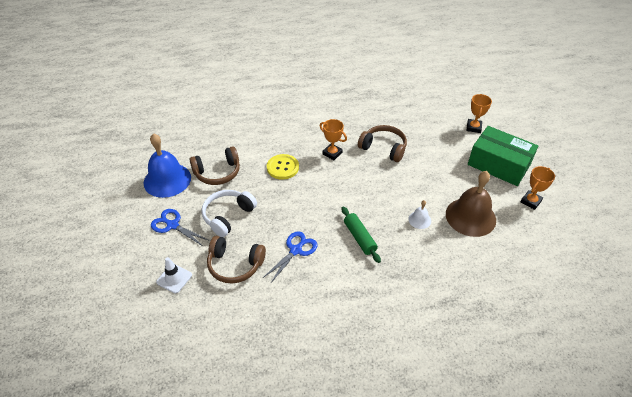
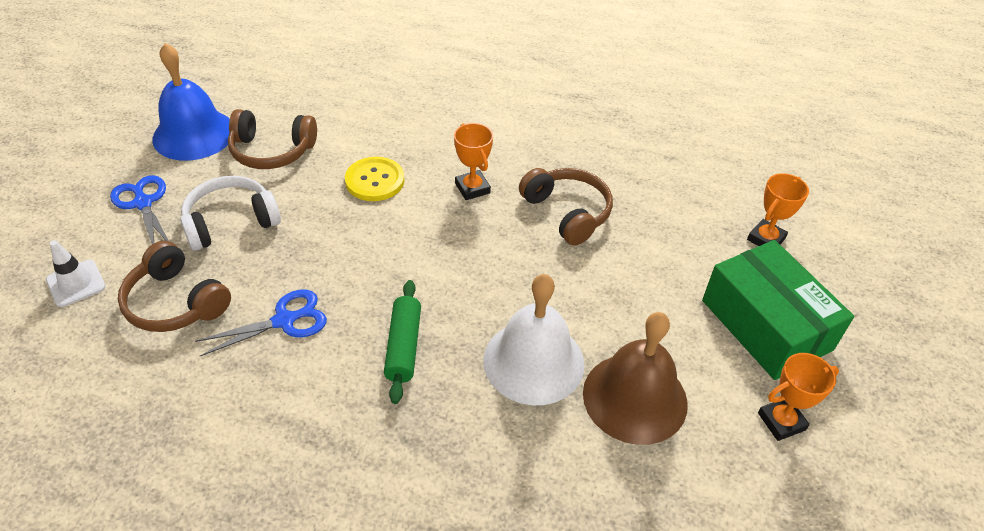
camera: 25 degrees right, 0 degrees up
(419, 220) = (533, 361): white bell -> white bell, size x2.20

